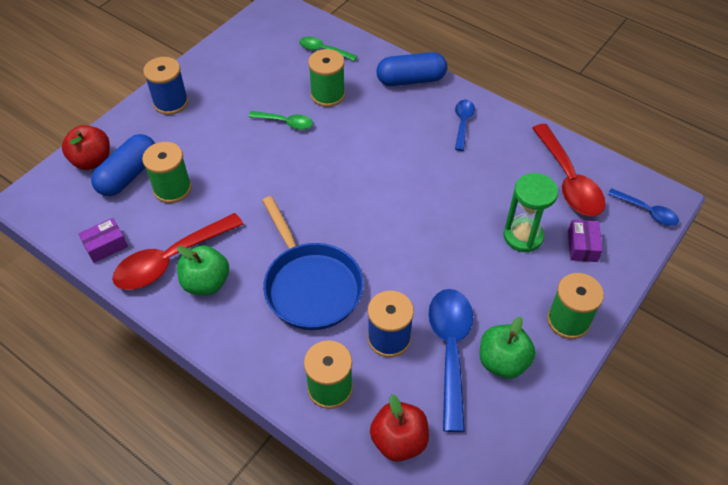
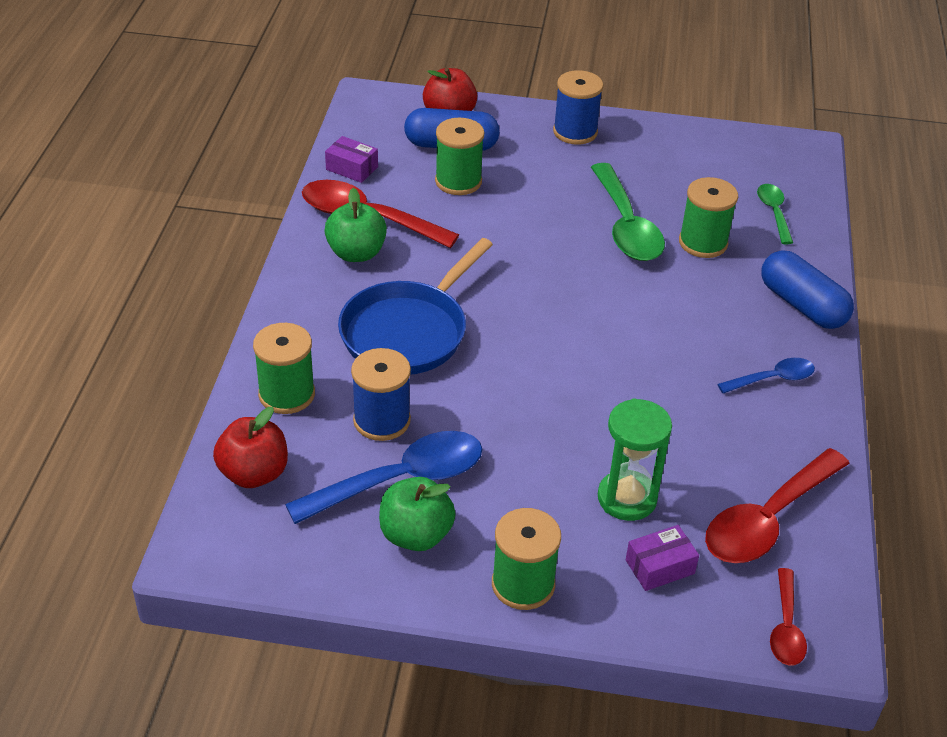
camera: 60 degrees right, 10 degrees down
(286, 123) = (626, 226): green spoon -> green spoon, size x1.84
(647, 211) = (786, 627): blue spoon -> red spoon

